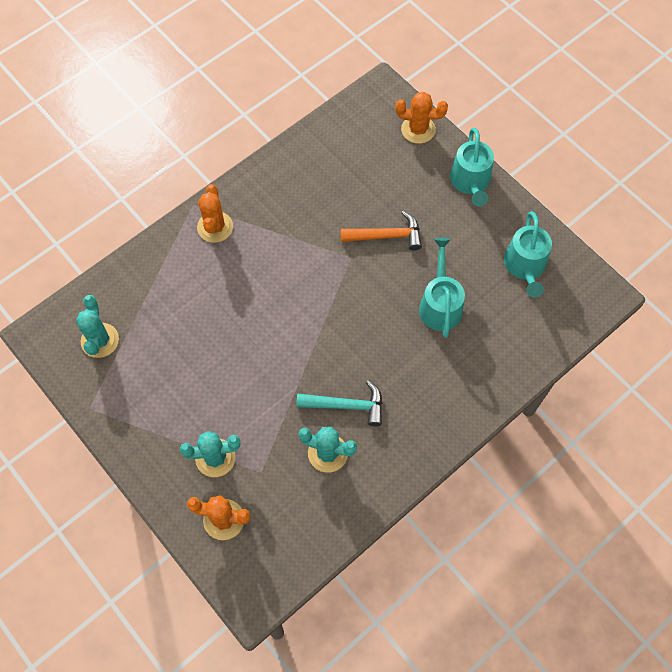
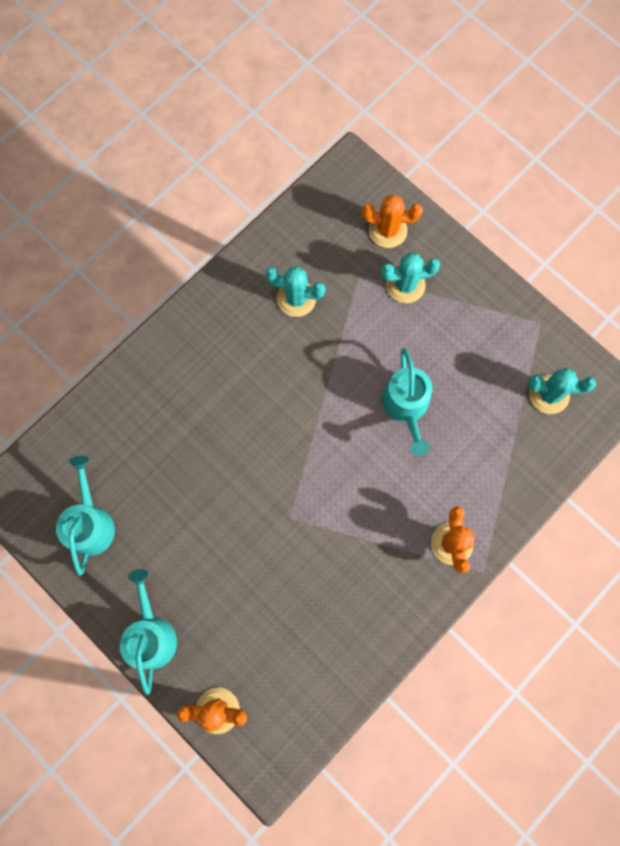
camera: 175 degrees right, 10 degrees up
(100, 340) = (549, 394): turquoise cactus -> turquoise cactus turned 75 degrees counterclockwise
(347, 405) = (281, 347): turquoise hammer -> none
(387, 236) = (250, 549): orange hammer -> none
(440, 304) = (187, 467): turquoise watering can -> turquoise watering can (406, 406)

